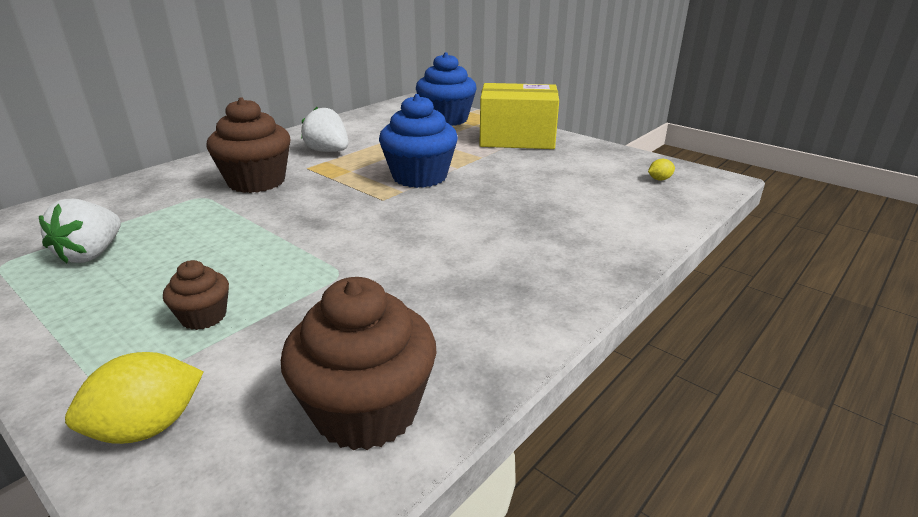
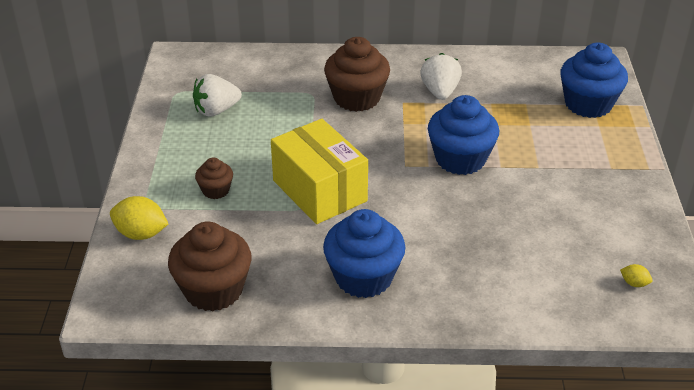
camera: 50 degrees right, 10 degrees up
(499, 286) = (363, 277): none -> blue cupcake
(517, 139) = (605, 165): yellow box -> yellow box (319, 191)

